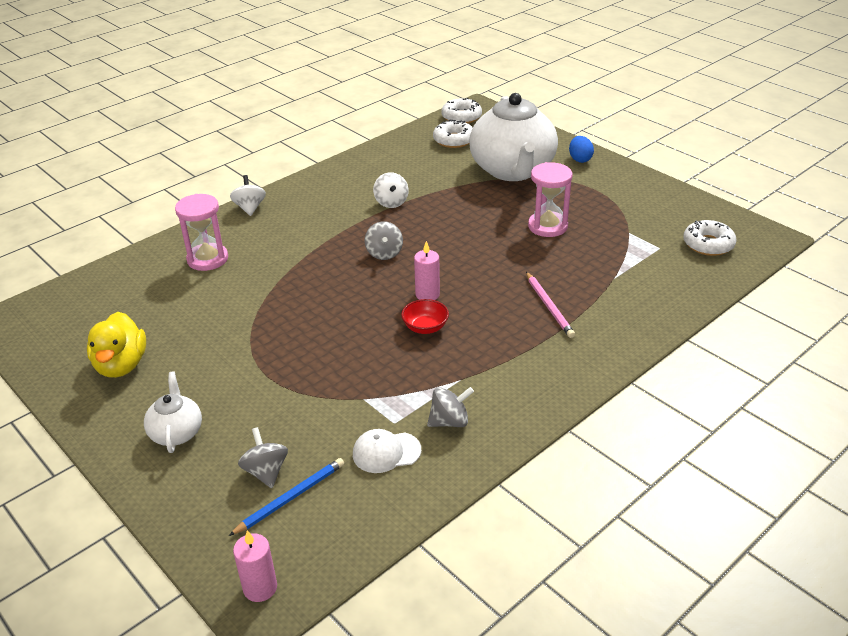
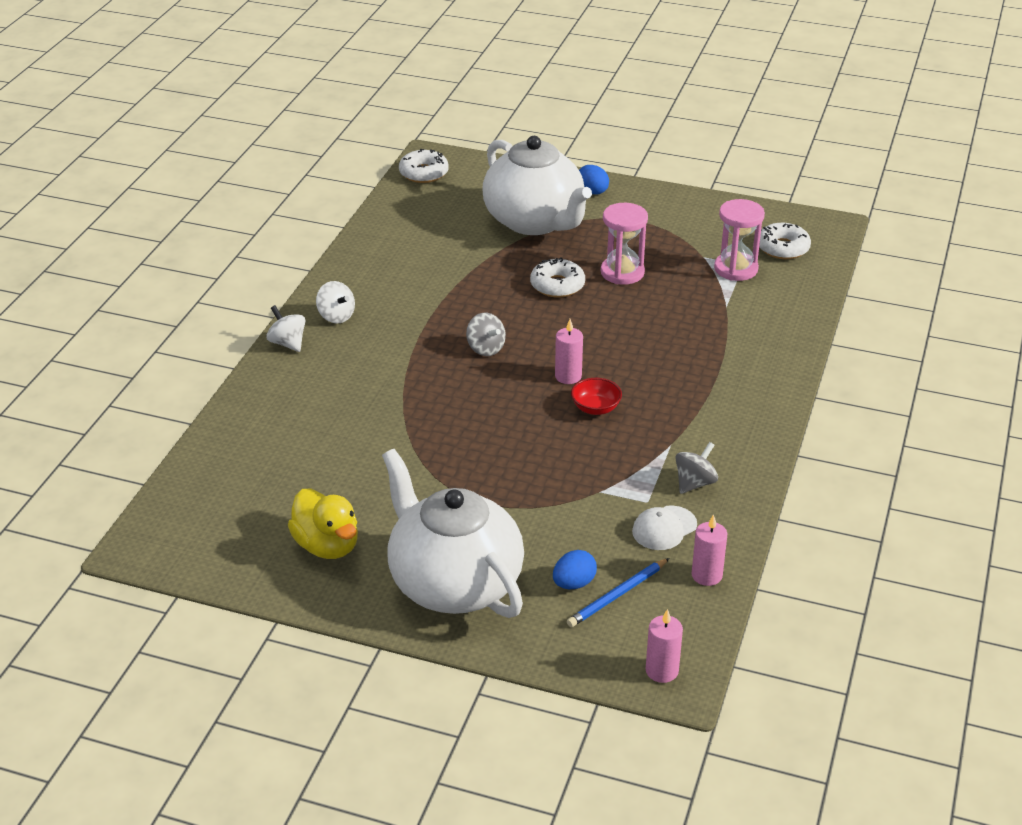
camera: 30 degrees left, 0 degrees up
(176, 432) = (454, 583): white teapot -> white teapot, size x2.22
(207, 259) = (300, 412): pink hourglass -> pink hourglass (736, 269)
(266, 471) = (574, 583): grey spinning top -> blue egg
(290, 498) = (617, 595): blue pencil -> blue pencil turned 150 degrees counterclockwise
(383, 512) = (706, 575): none -> pink candle
(391, 202) = (440, 292): white spinning top -> white spinning top (336, 316)
(454, 140) = (441, 203): white donut -> white donut (557, 285)
(549, 306) = (691, 351): pink pencil -> none

